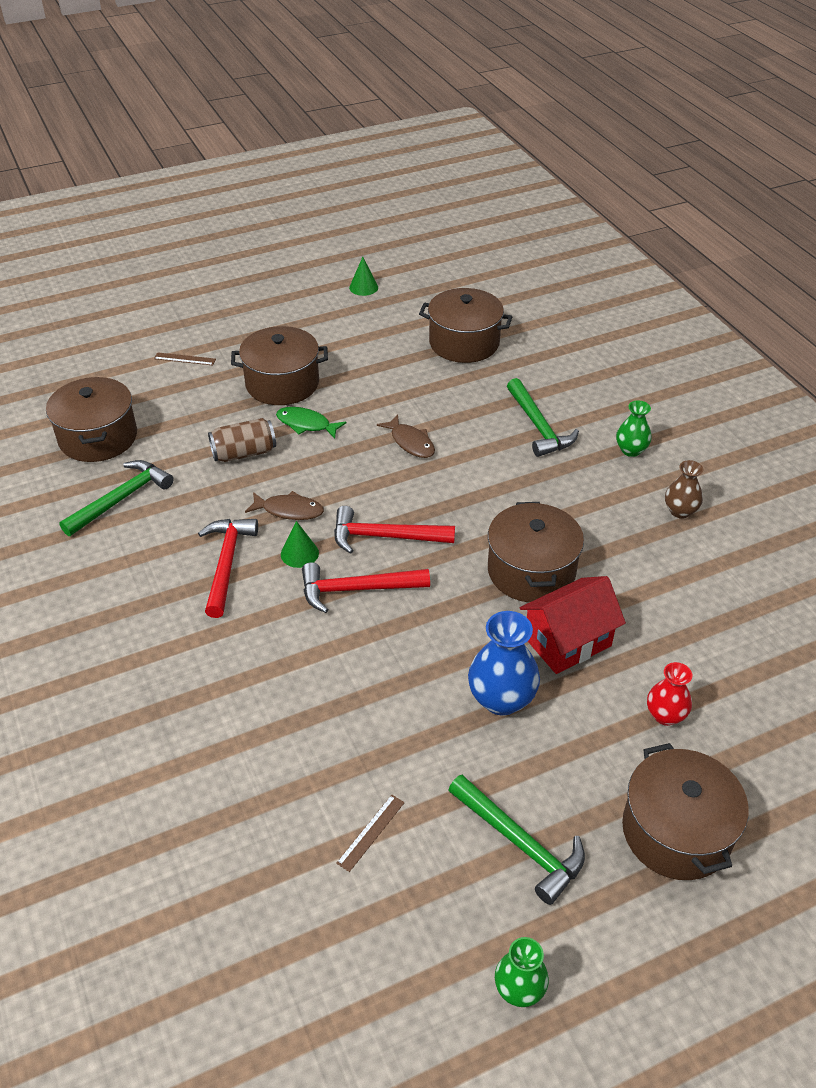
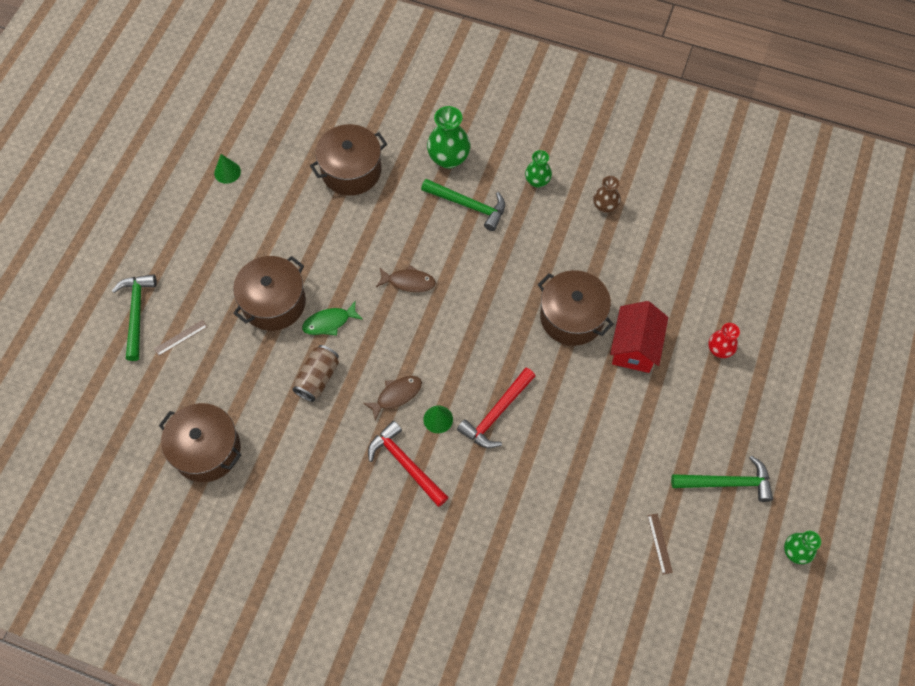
camera: 45 degrees left, 20 degrees up
(121, 499) = (285, 479): green hammer -> green hammer (137, 313)
(385, 536) = (471, 364): red hammer -> none
(501, 699) = (639, 412): blue vase -> none
(563, 385) = (448, 158): none -> green vase
(676, 831) = (782, 411): brown pot -> none

